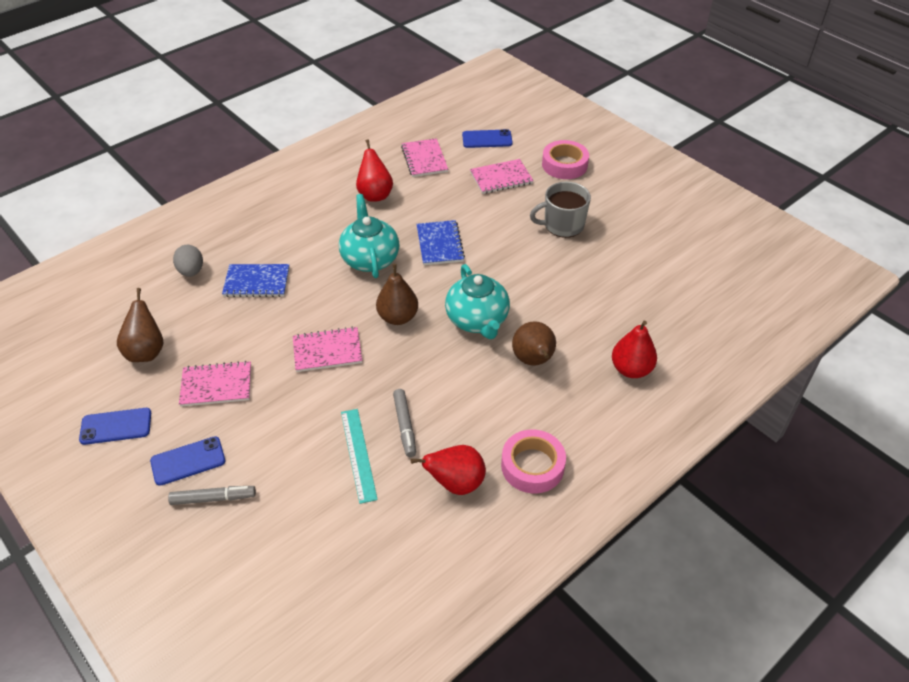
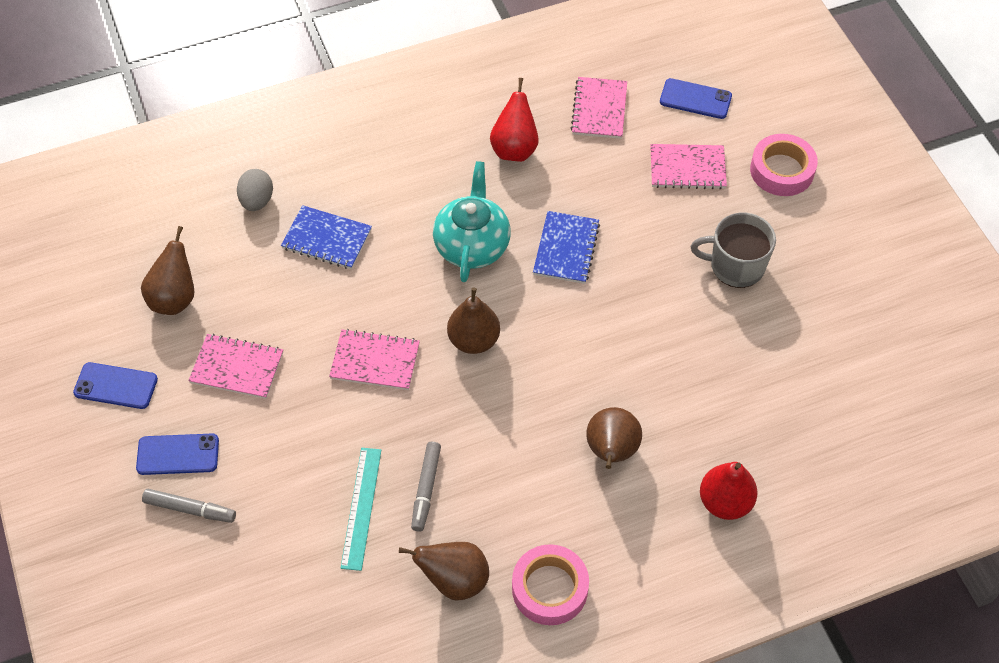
camera: 20 degrees right, 10 degrees up
(456, 483) = (454, 580): red pear -> brown pear
(477, 320) = (567, 374): turquoise teapot -> none

